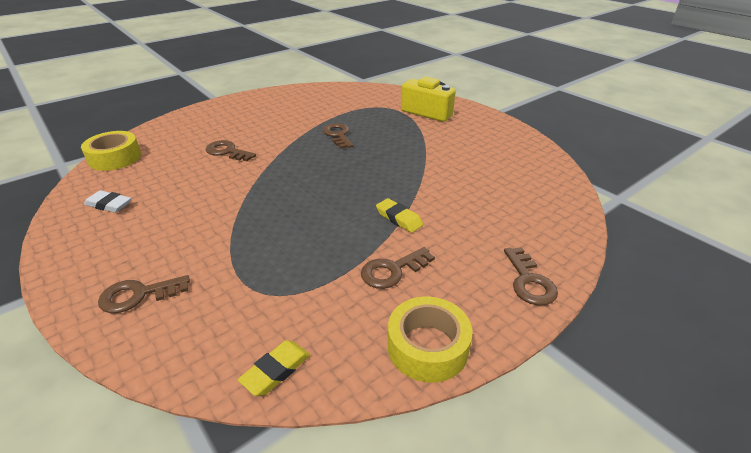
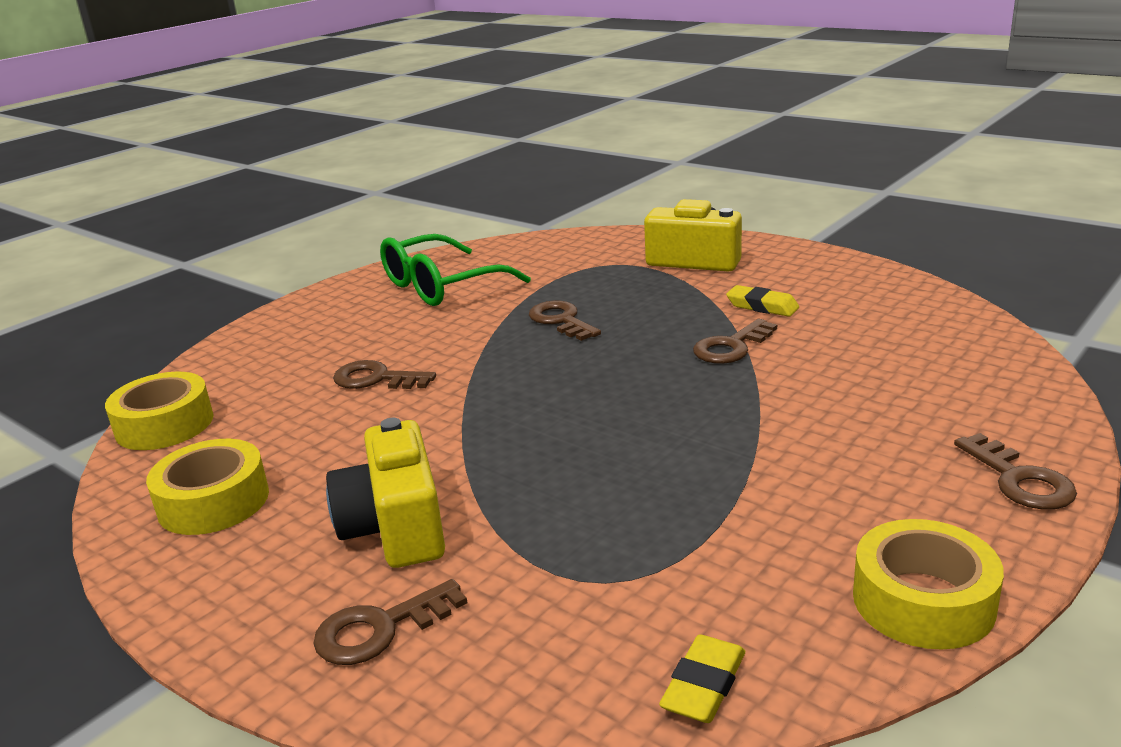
camera: 10 degrees left, 10 degrees down
(109, 205) = (213, 501): white eraser -> yellow tape
(183, 238) = (396, 527): none -> yellow camera
(292, 105) = (442, 286): none -> green glasses
(392, 271) = (795, 507): brown key -> brown key (731, 347)
(399, 218) = (754, 429): yellow eraser -> yellow eraser (762, 306)

